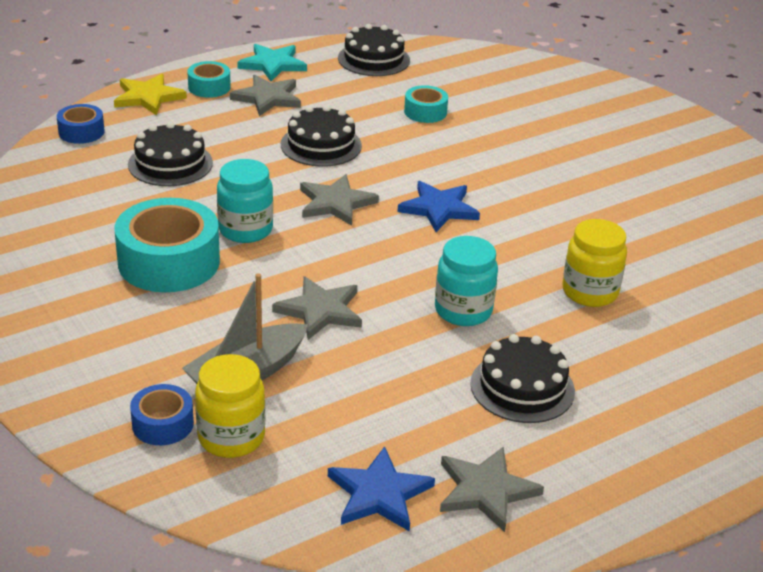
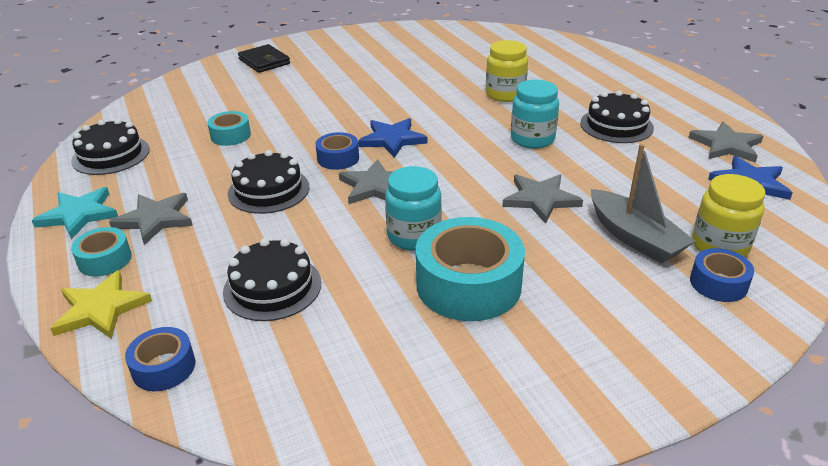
camera: 80 degrees left, 0 degrees up
(389, 177) = (338, 158): none -> blue tape
(619, 108) = (264, 61): none -> black wallet

